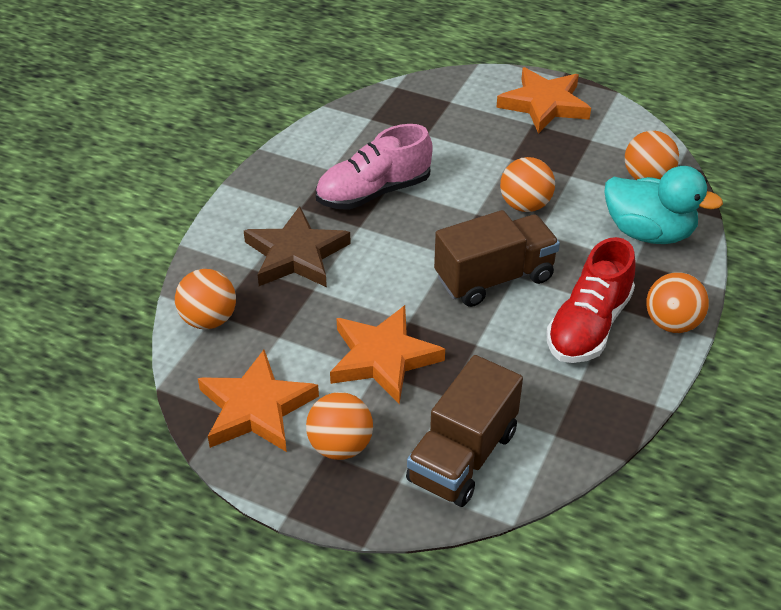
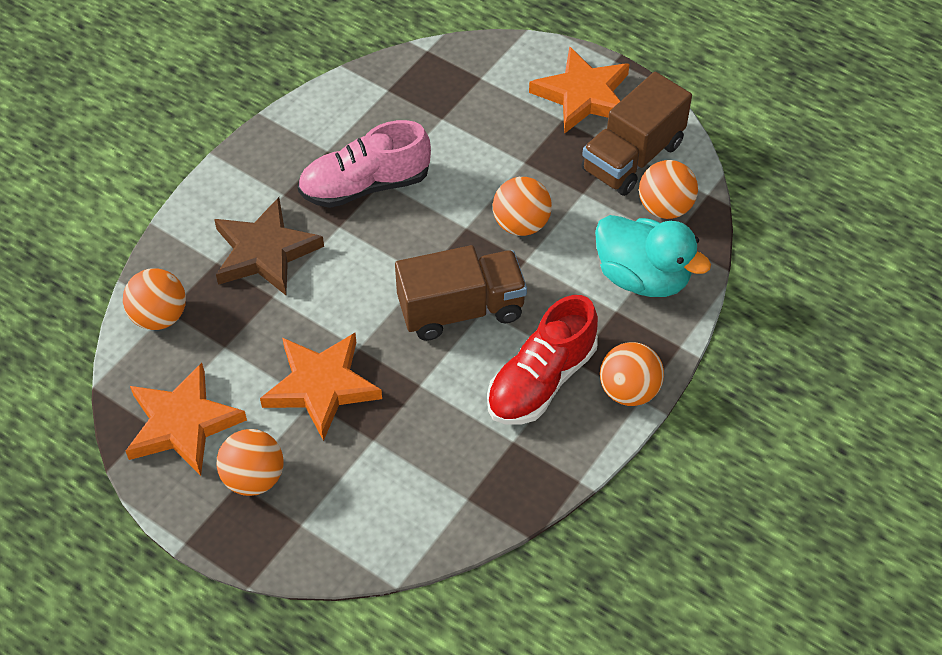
camera: 10 degrees right, 10 degrees up
(463, 456) = (369, 508): brown truck -> brown truck (632, 157)

